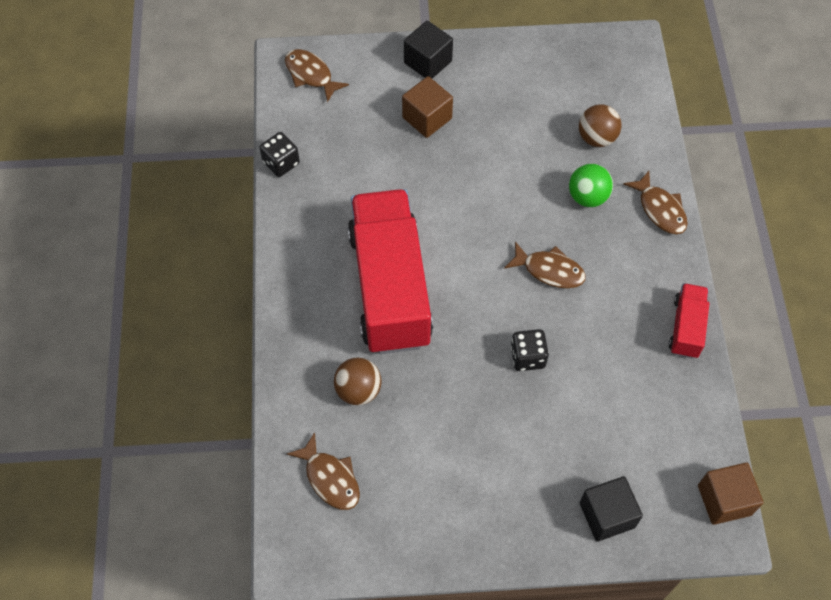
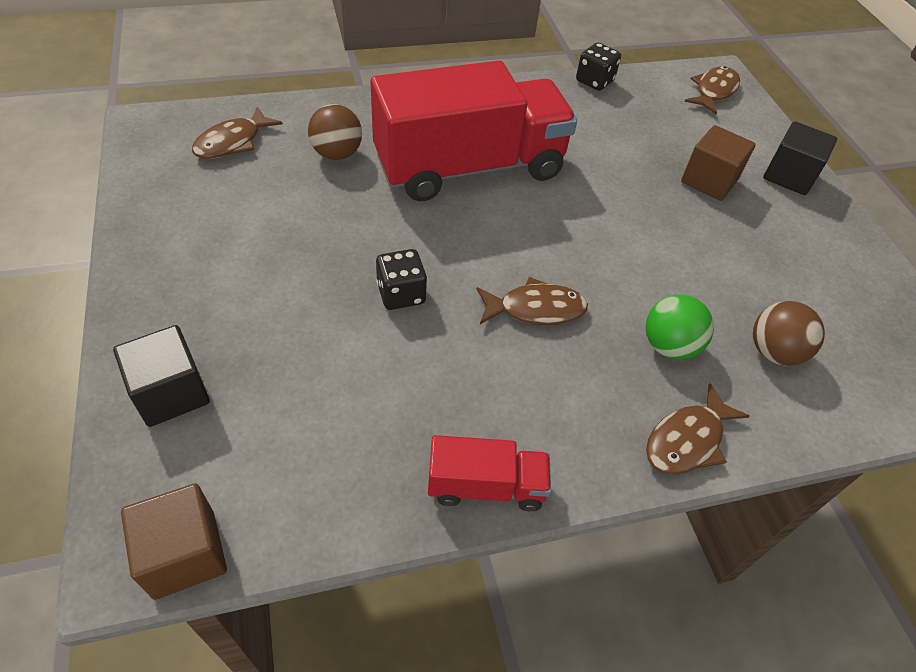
camera: 75 degrees right, 10 degrees down
(549, 270) = (535, 309): brown fish -> brown fish turned 105 degrees counterclockwise

